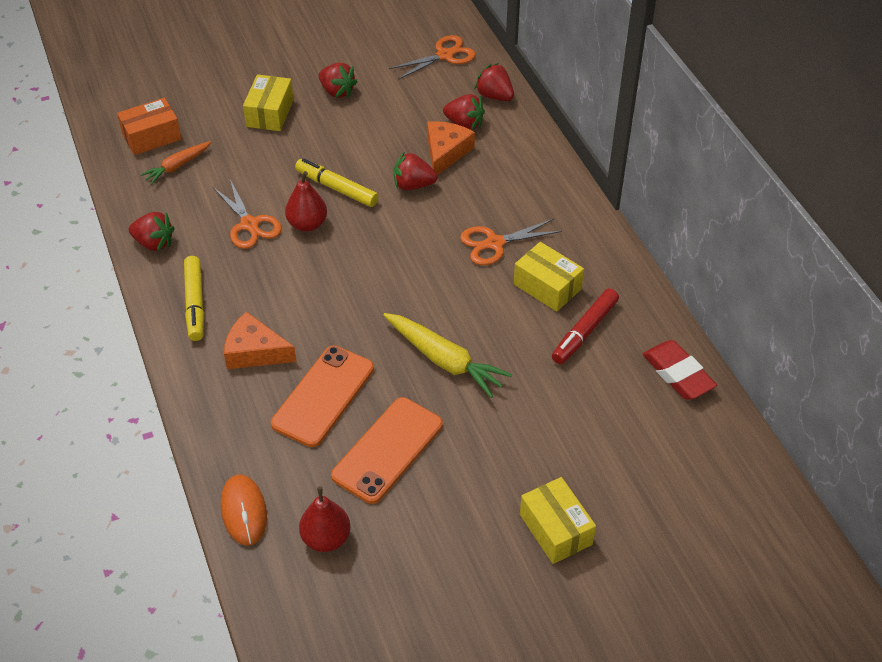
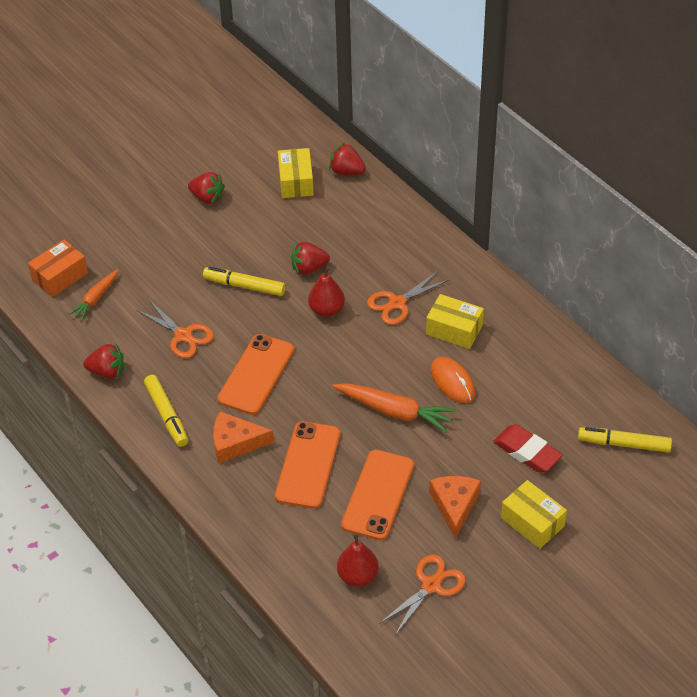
camera: 15 degrees left, 0 degrees up
(244, 511) = (283, 572): orange mouse -> orange mouse (452, 382)
(270, 113) = (156, 231): yellow box -> yellow box (296, 181)
(307, 224) = (233, 324): red pear -> red pear (326, 310)
(309, 283) = (256, 374): none -> orange phone
(445, 55) = (289, 143): orange scissors -> orange scissors (431, 585)
(445, 152) = (325, 232): orange cheese -> orange cheese (454, 505)
(445, 360) = (395, 411): yellow carrot -> orange carrot
(464, 124) = (331, 203): red strawberry -> none
(584, 331) = (497, 360): red marker -> none
(678, 374) = (583, 377): red eraser -> red eraser (527, 452)
(700, 464) = (624, 444): none -> yellow marker

